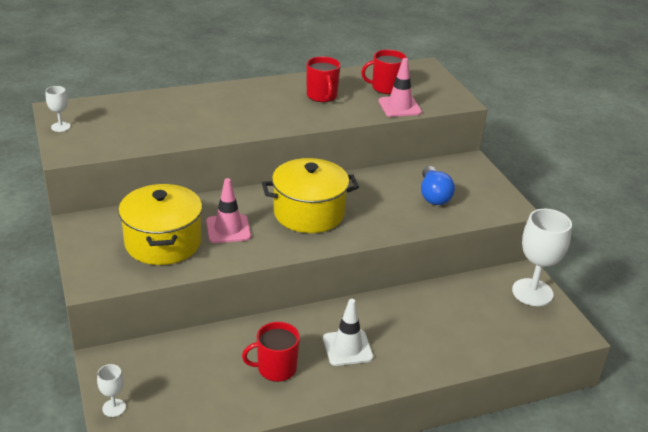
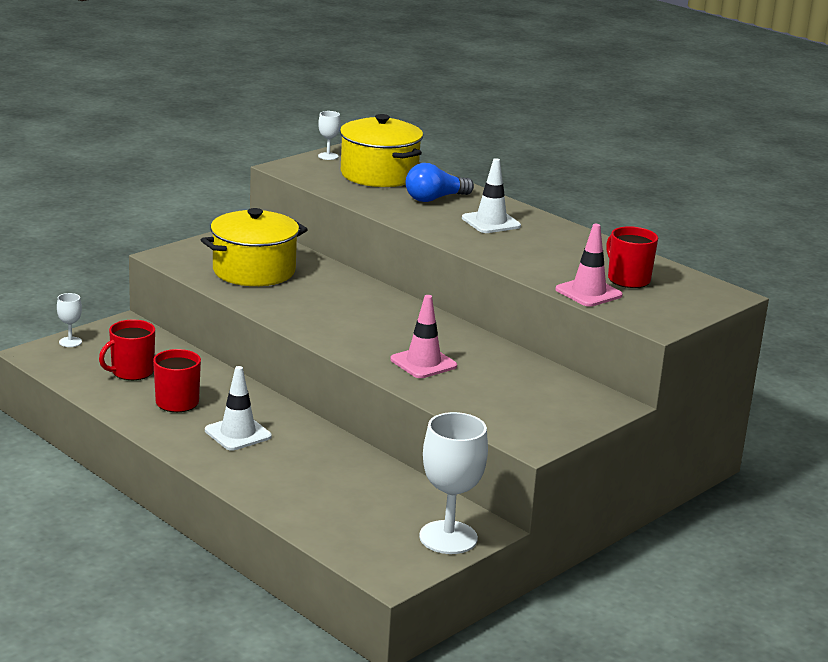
camera: 65 degrees right, 10 degrees down
(228, 229) = (307, 294): pink traffic cone -> pink traffic cone (423, 363)
(257, 102) = (491, 222): none -> white traffic cone
(309, 213) = (379, 327): yellow pot -> yellow pot (379, 175)
(322, 96) = (553, 249): red mug -> red mug (131, 372)
(433, 195) = (499, 390): blue light bulb -> blue light bulb (435, 199)

